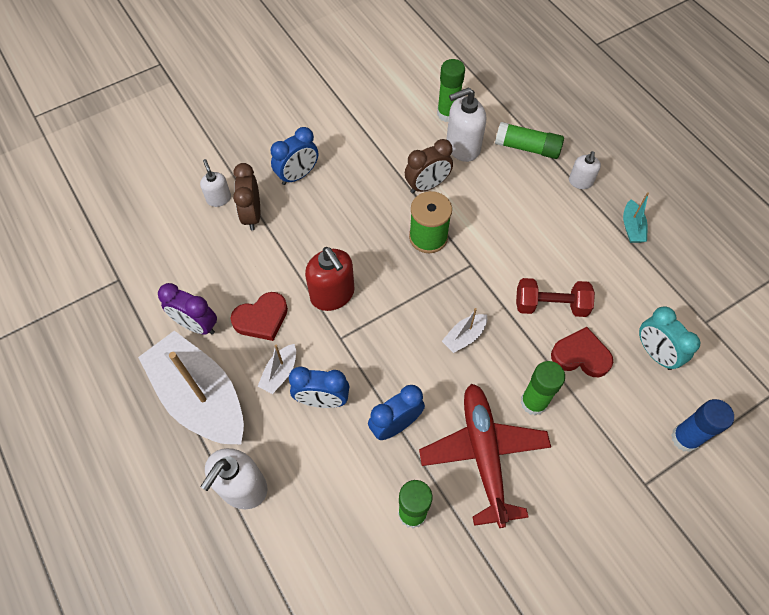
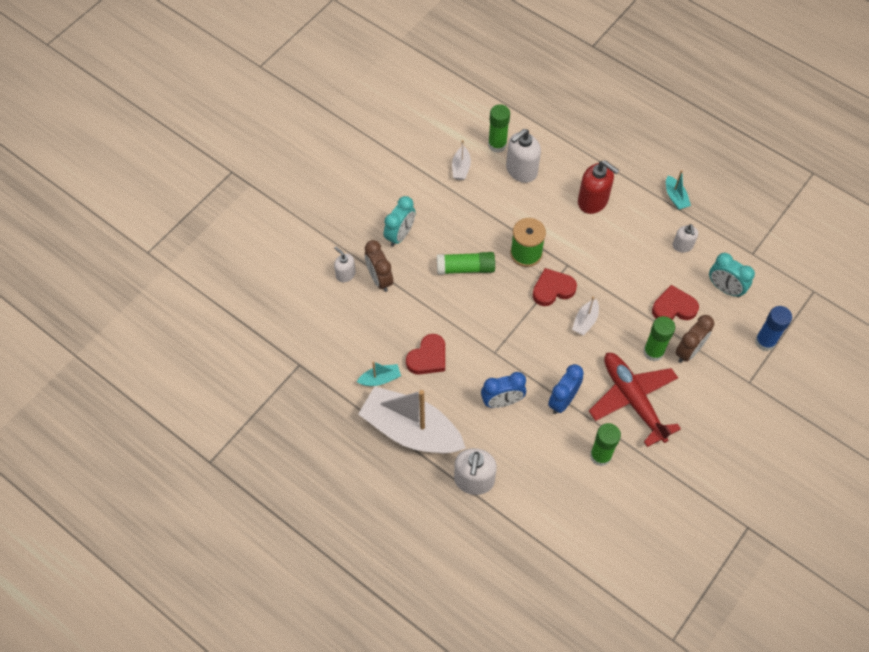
camera: 20 degrees left, 0 degrees up
(196, 325) = (380, 379): purple clock -> turquoise boat
(280, 373) = (461, 393): white boat -> white boat (461, 168)
(298, 175) = (400, 235): blue clock -> turquoise clock
(332, 294) = (473, 321): red soap dispenser -> red soap dispenser (593, 201)
(427, 186) = (507, 211): brown clock -> brown clock (689, 351)
(441, 287) = (552, 289): none -> red heart
(527, 148) = (572, 155): green glue stick -> green glue stick (465, 268)
(550, 305) = (638, 277): red dumbbell -> none
(580, 182) = (624, 172): white soap dispenser -> white soap dispenser (682, 246)

